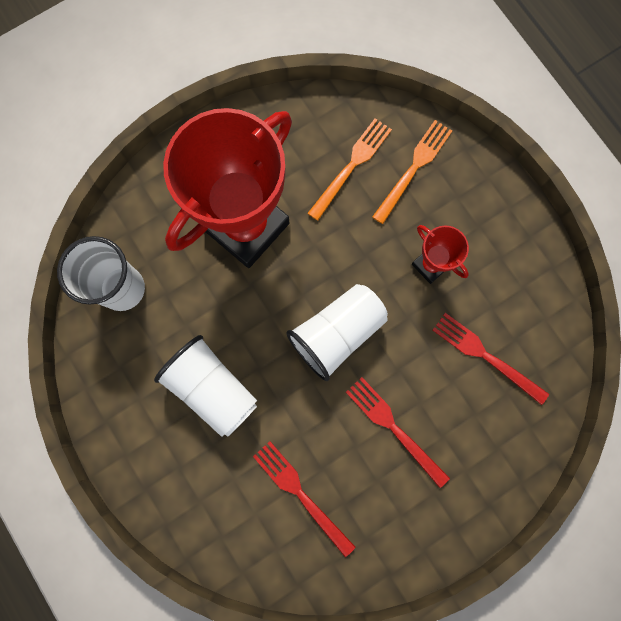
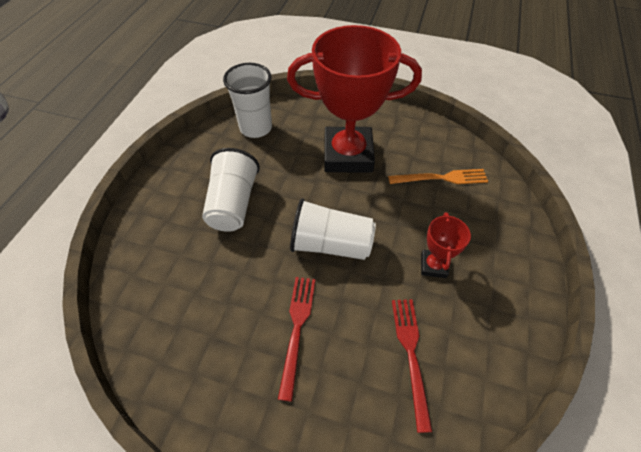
camera: 50 degrees right, 25 degrees down
(301, 494) = (198, 302): red fork -> none
(414, 168) = (481, 210): orange fork -> none

